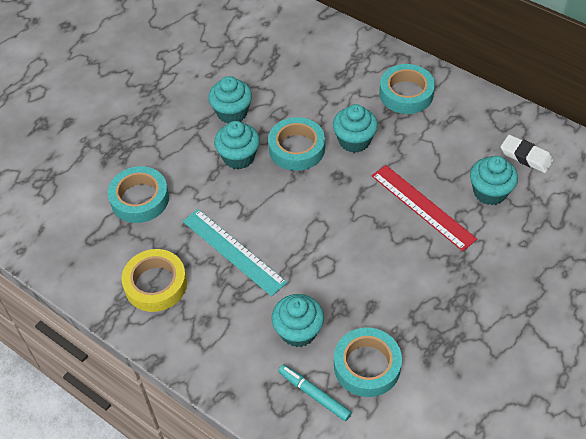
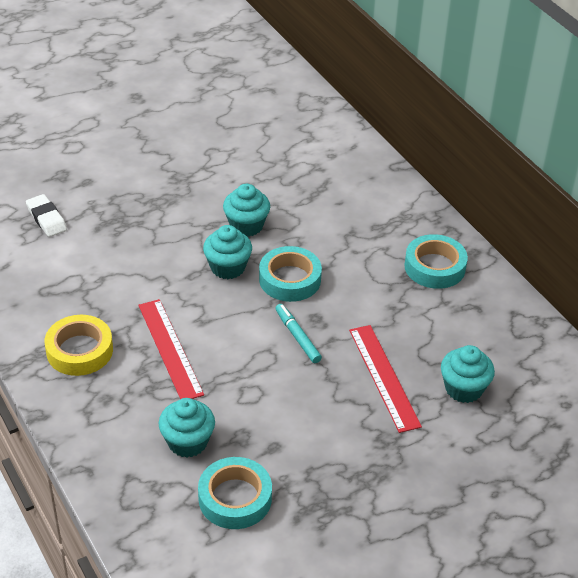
camera: 20 degrees right, 10 degrees down
(140, 199) = (111, 271): turquoise tape -> none
(233, 251) = (170, 349): turquoise ruler -> red ruler
(314, 395) = (167, 503): turquoise marker -> turquoise marker (297, 337)
(354, 141) = (352, 292): turquoise cupcake -> none
(526, 156) = (525, 369): white eraser -> white eraser (46, 219)

